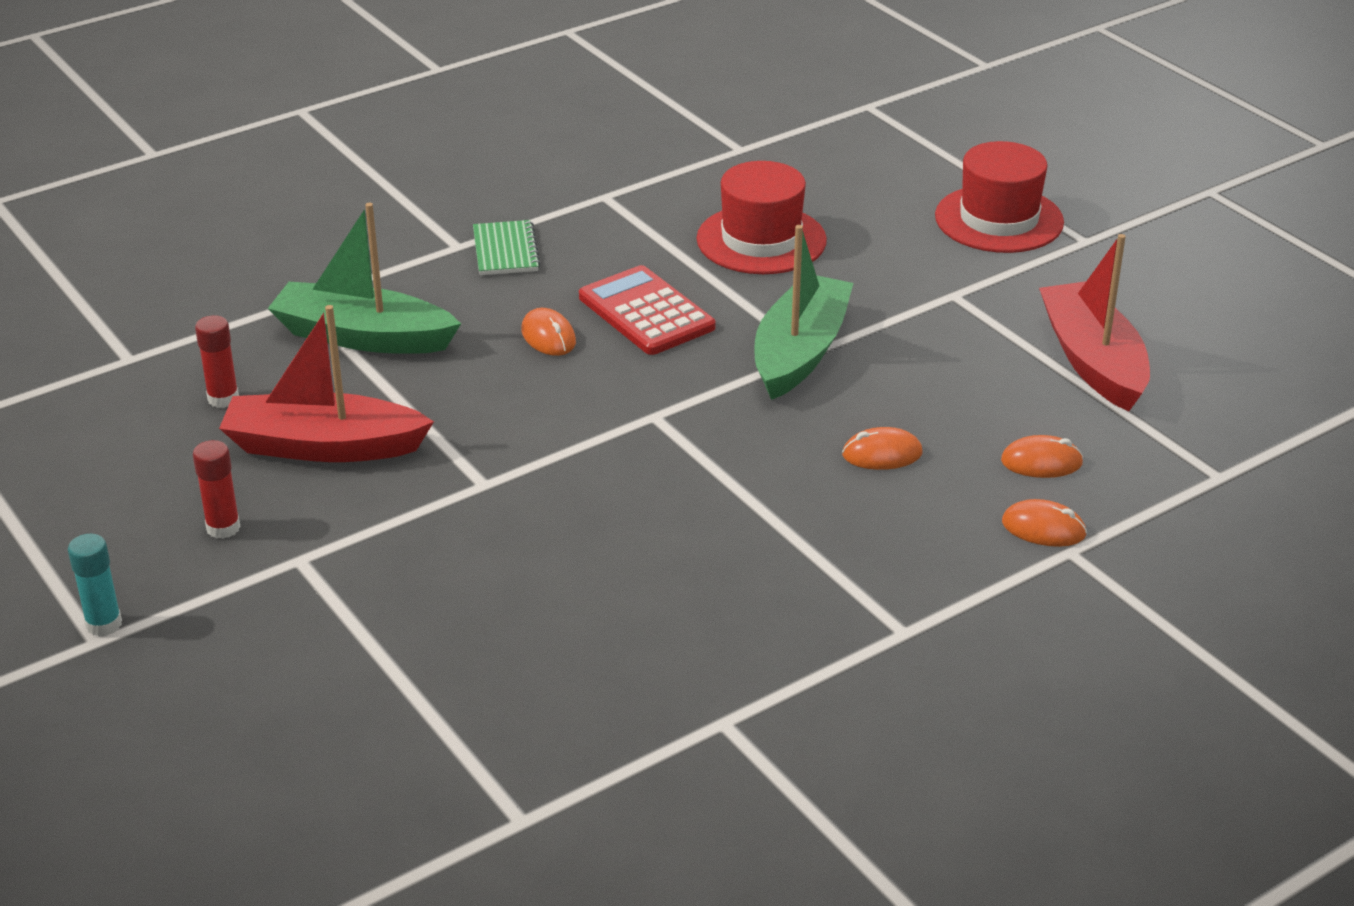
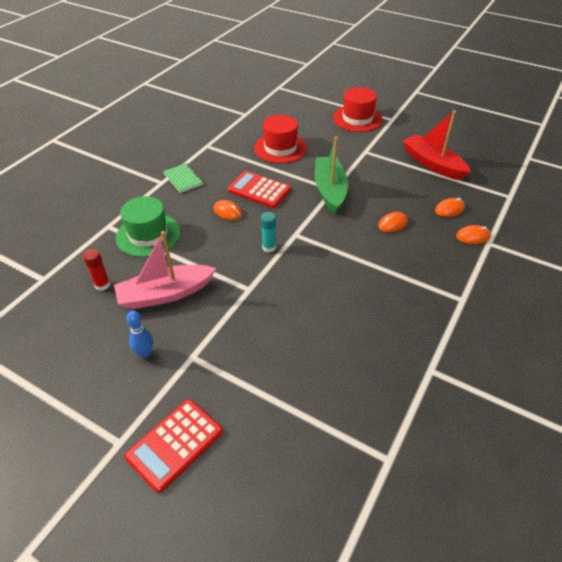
camera: 25 degrees left, 10 degrees up
(104, 624) = (117, 431): turquoise glue stick -> turquoise glue stick (269, 247)
(180, 673) = (175, 444): none -> red calculator
(223, 528) = (145, 353): red glue stick -> blue bowling pin
(323, 446) = (165, 294): red boat -> pink boat
(363, 337) = (148, 235): green boat -> green hat

